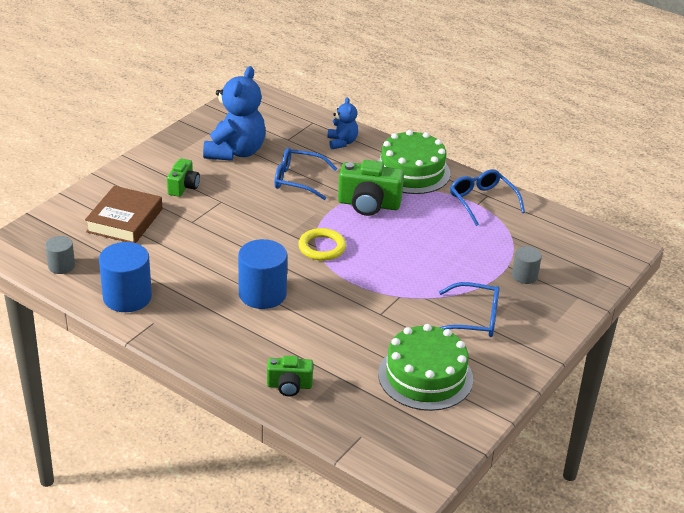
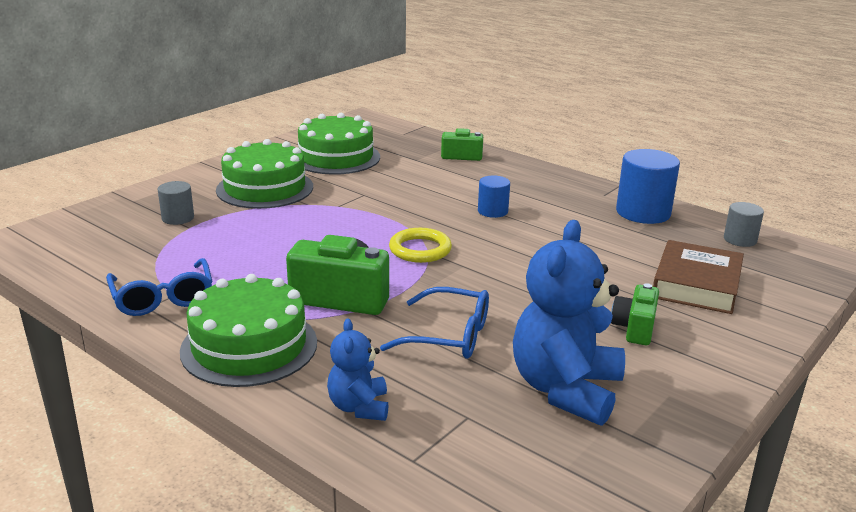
camera: 175 degrees left, 10 degrees down
(262, 294) = (492, 211): blue cylinder -> blue cylinder, size x0.56
(474, 319) = (265, 188): blue glasses -> green cake

